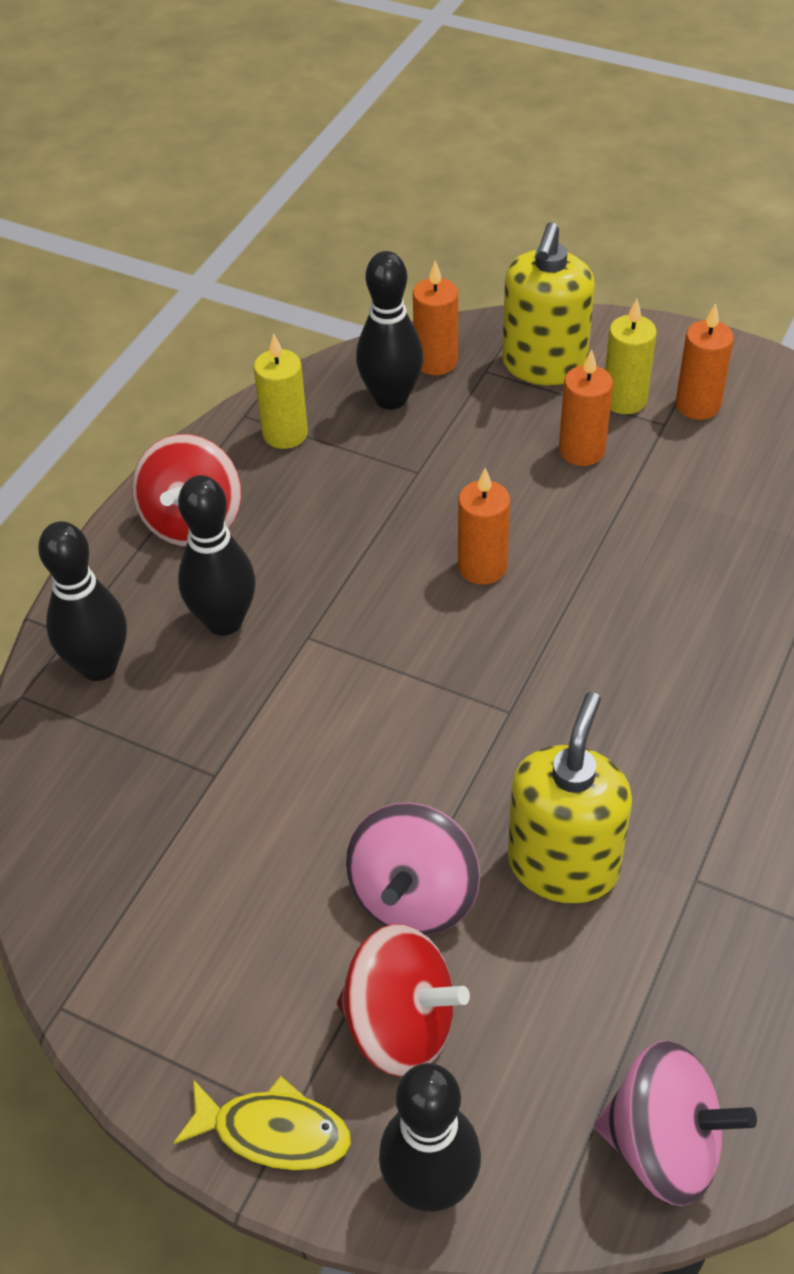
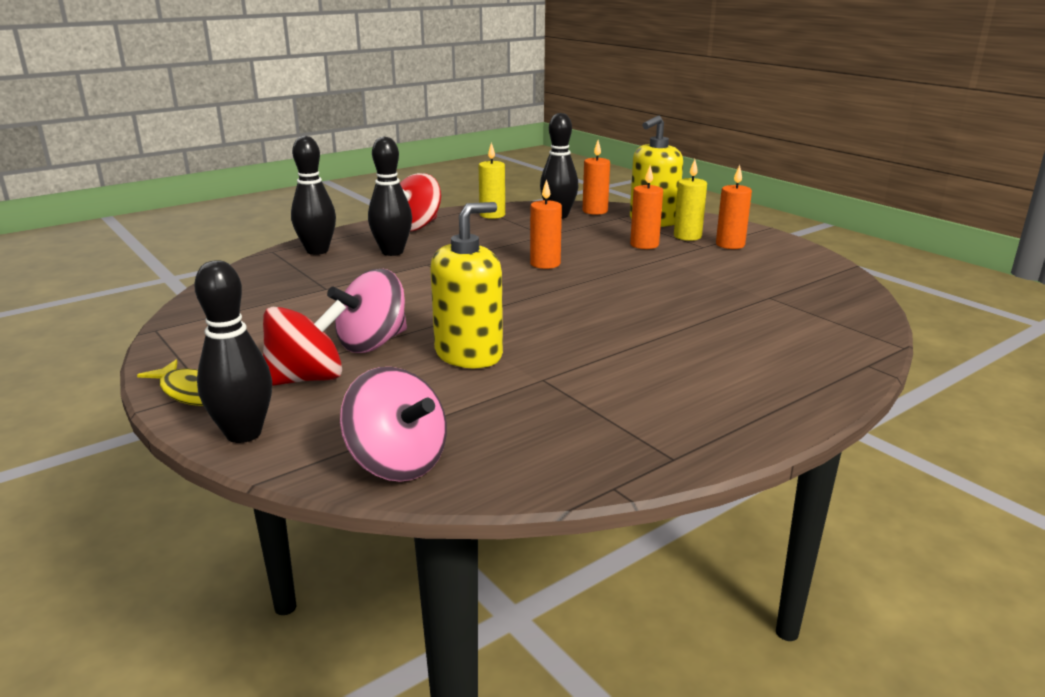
camera: 25 degrees right, 25 degrees down
(400, 1024) = (307, 379): red spinning top -> red spinning top turned 75 degrees counterclockwise

